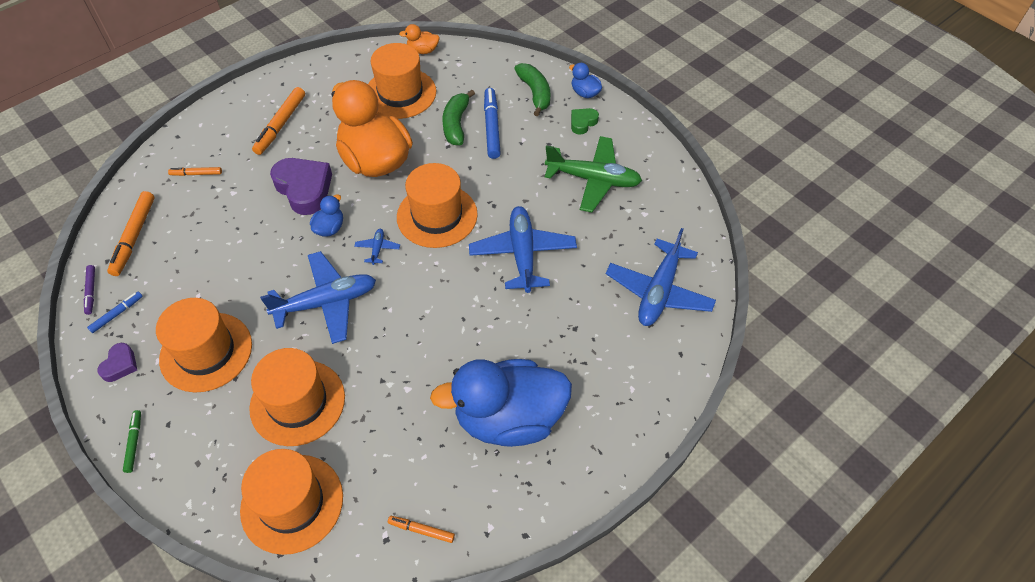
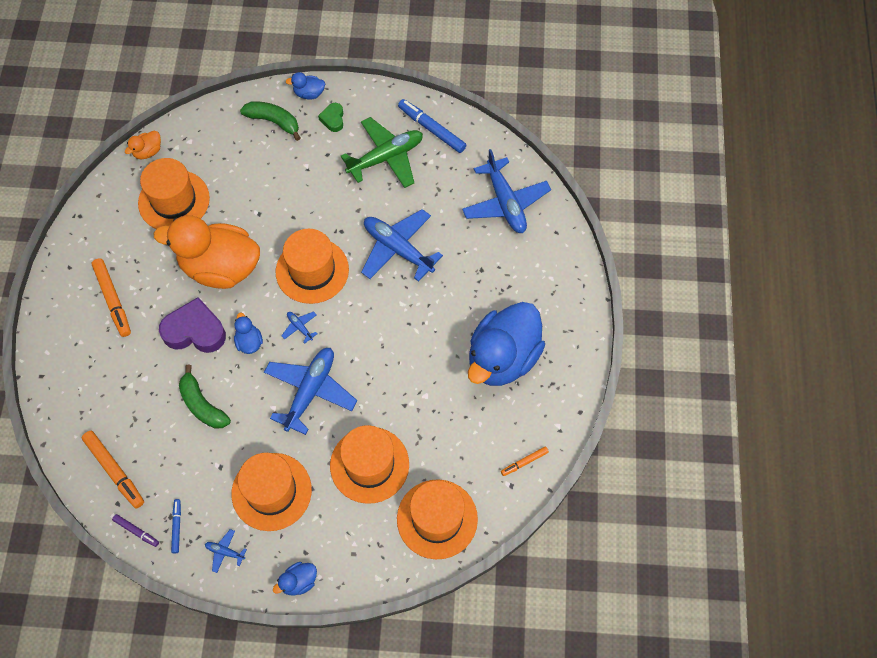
camera: 45 degrees left, 10 degrees up
(120, 365) = (225, 552): purple heart -> blue plane
(134, 443) = (299, 582): green marker -> blue duck
(196, 174) = (97, 389): orange marker -> none
(456, 124) = (245, 192): green banana -> green banana (202, 405)
(492, 127) = (273, 173): blue marker -> blue marker (432, 129)

